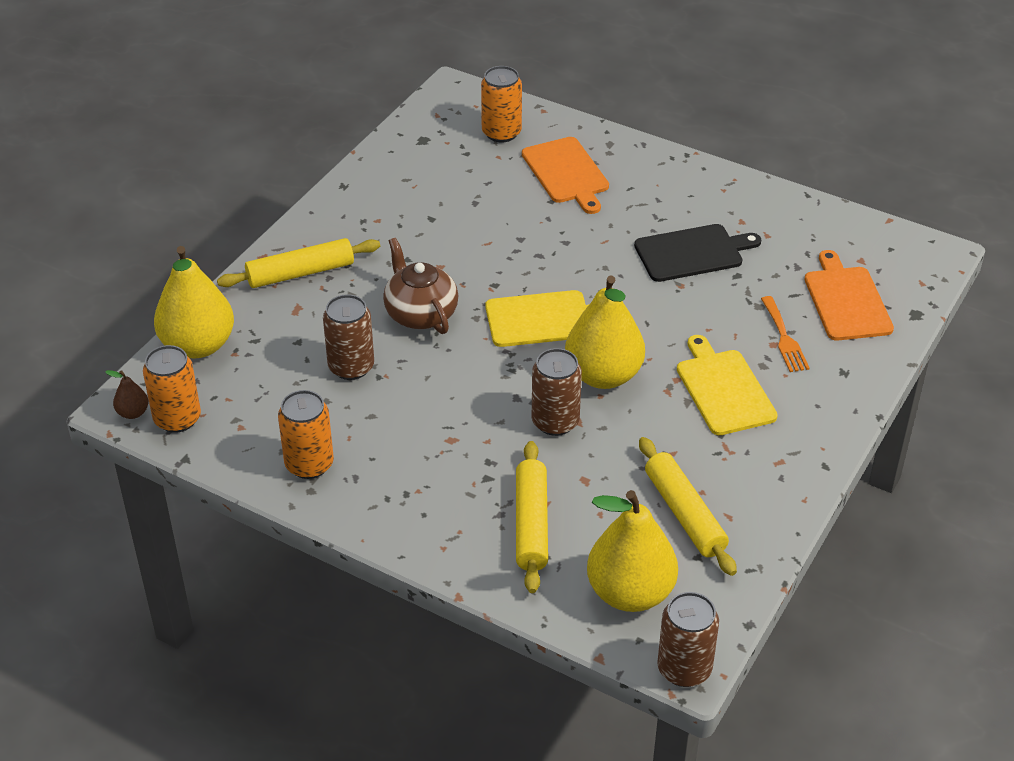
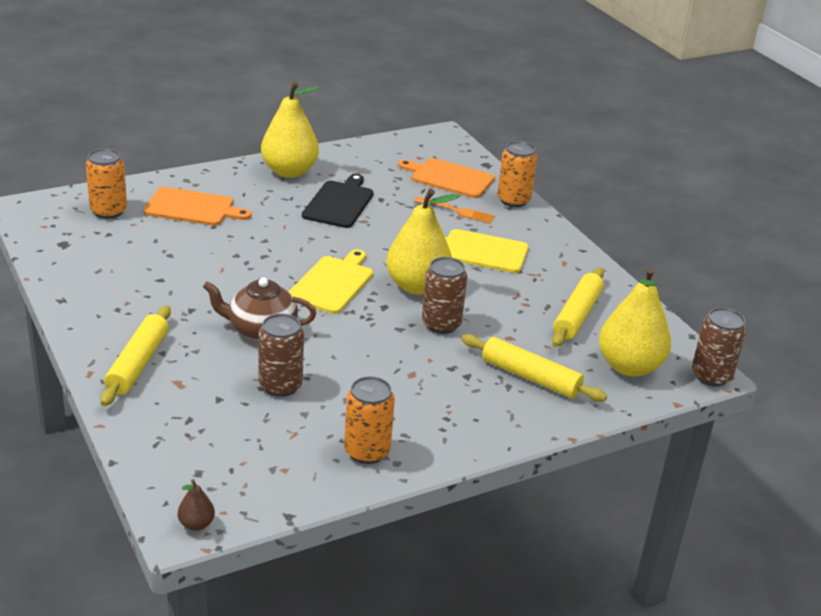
camera: 60 degrees left, 10 degrees down
(177, 419) = (234, 501): orange can -> orange can (513, 200)
(198, 345) = (156, 452): yellow pear -> yellow pear (289, 171)
(684, 514) = (577, 315): yellow rolling pin -> yellow rolling pin turned 75 degrees counterclockwise

